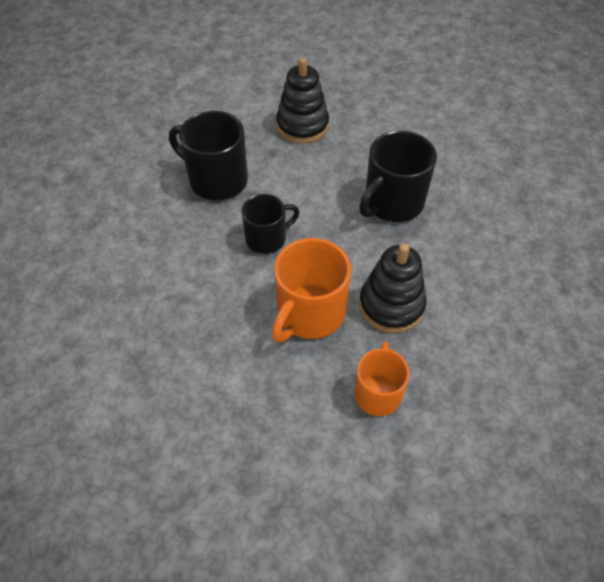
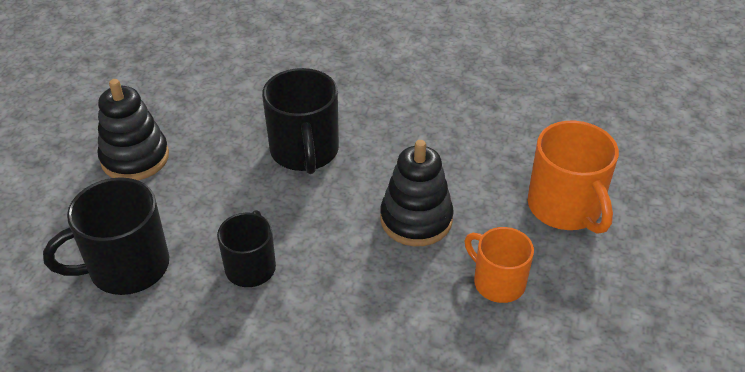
camera: 55 degrees left, 10 degrees down
(309, 313) = (372, 284): orange mug -> orange mug (565, 208)

